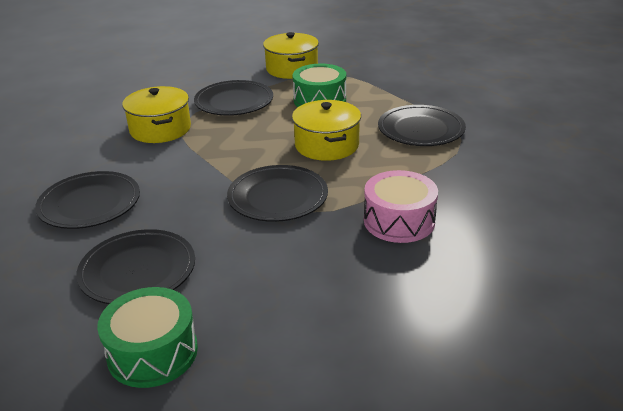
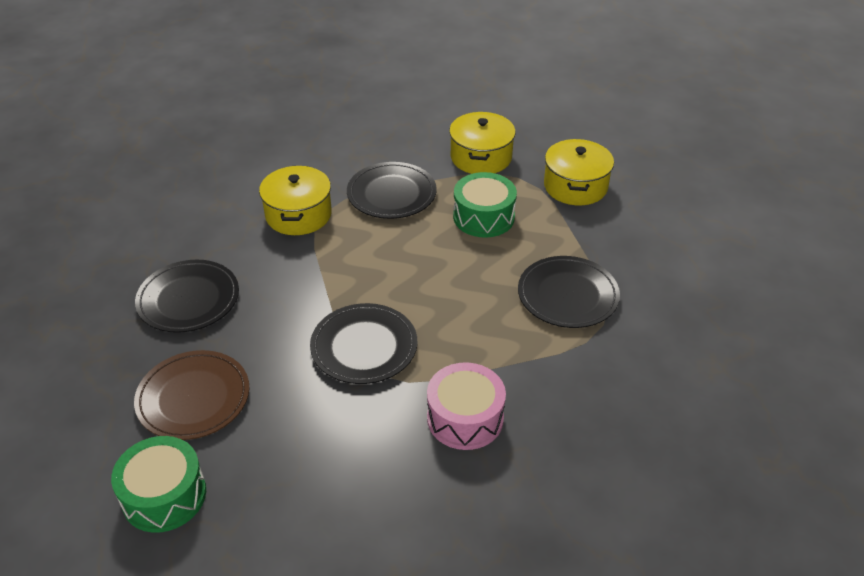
camera: 20 degrees right, 10 degrees up
(138, 271) = (193, 398): black plate -> brown plate
(326, 145) = (453, 288): yellow pot -> yellow pot (575, 186)

